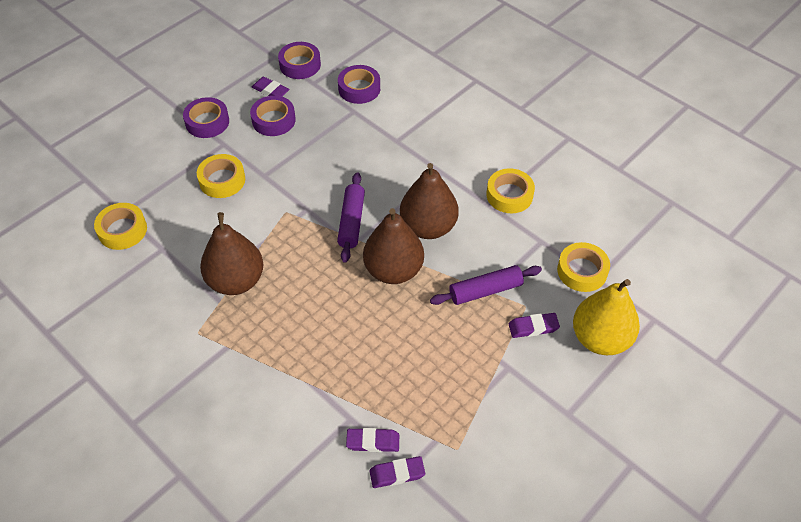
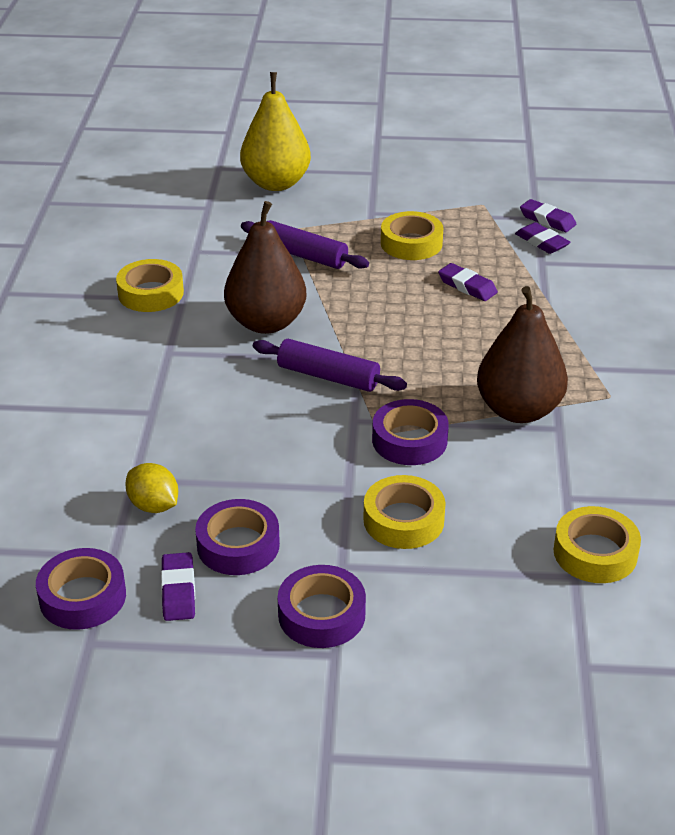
camera: 130 degrees left, 15 degrees down
(328, 108) = (154, 506): none -> yellow lemon
(351, 222) = (328, 376): purple rolling pin -> purple rolling pin turned 60 degrees clockwise
(359, 89) = (78, 500): purple tape -> purple tape (409, 440)
(393, 270) = (354, 316): brown pear -> none
(533, 327) = (310, 216): purple eraser -> purple eraser (467, 286)
(582, 271) = (207, 217): yellow tape -> yellow tape (411, 243)

